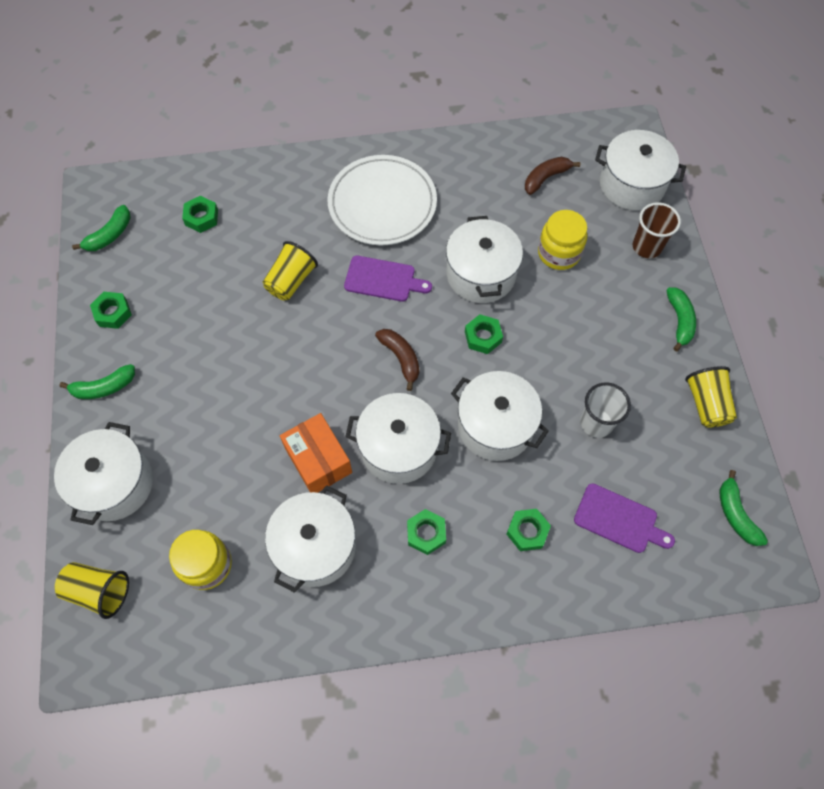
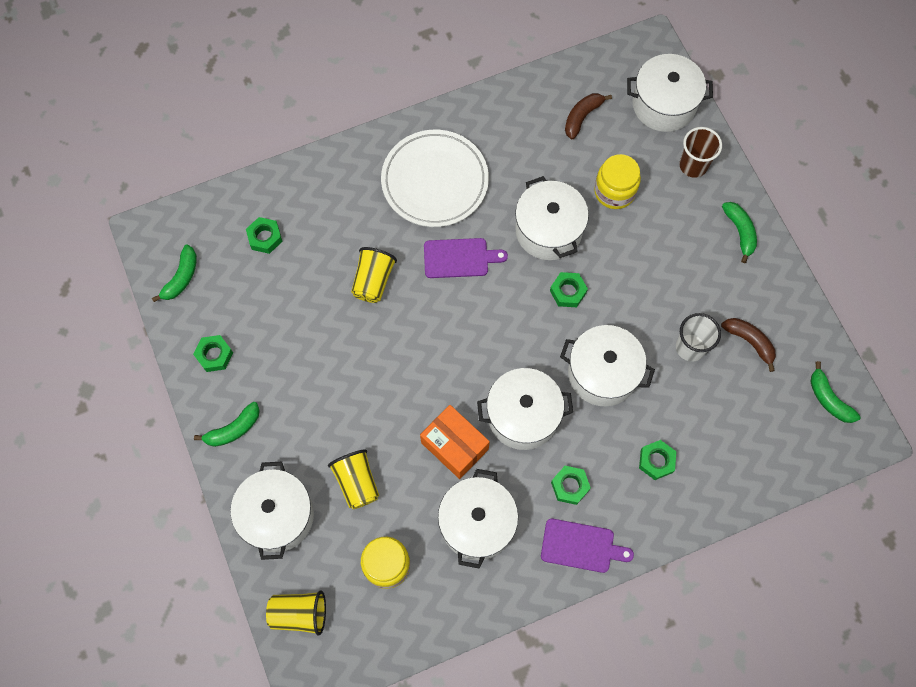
camera: 15 degrees left, 5 degrees up
(401, 358) = (499, 331): brown banana -> brown banana (750, 342)
(619, 520) = (732, 430): purple cutting board -> purple cutting board (581, 546)
(706, 404) = (781, 305): yellow cup -> yellow cup (357, 482)

